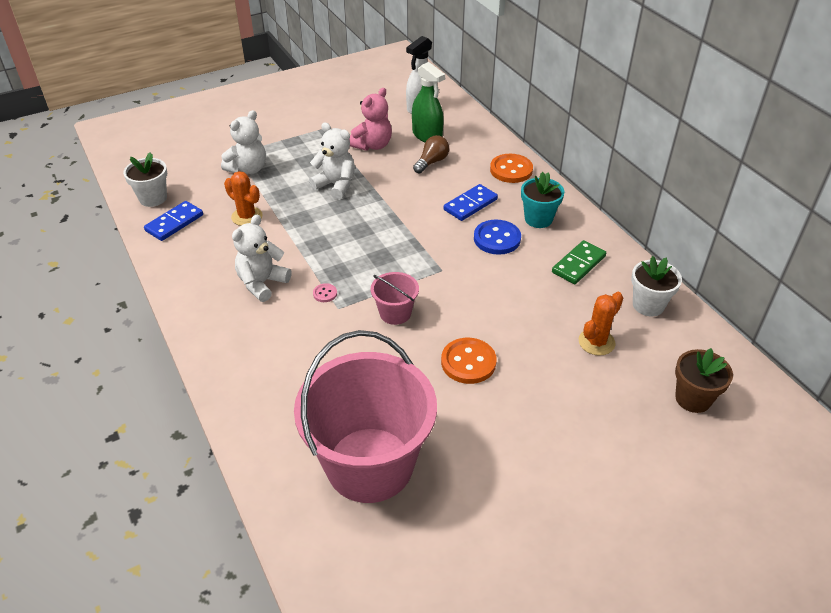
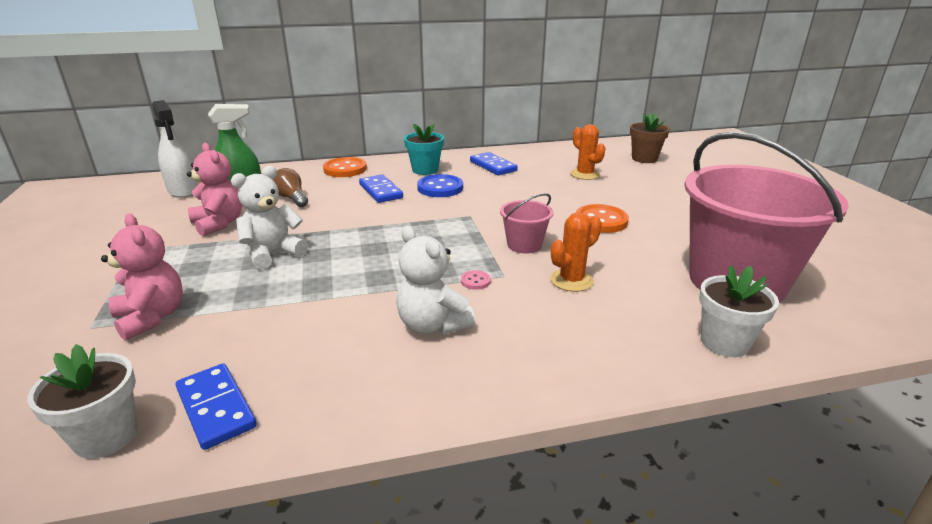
camera: 75 degrees left, 15 degrees down
(247, 216) = (272, 327): orange cactus -> orange cactus (571, 280)
(248, 169) = (152, 317): white teddy bear -> pink teddy bear
(578, 264) = (493, 166): green domino -> blue domino
(648, 305) = (549, 154): white flower pot -> white flower pot (724, 342)

